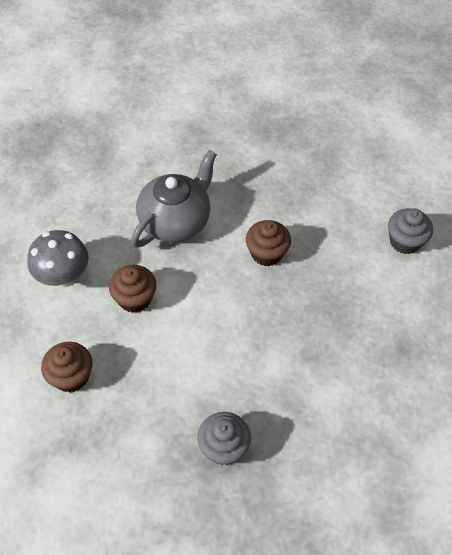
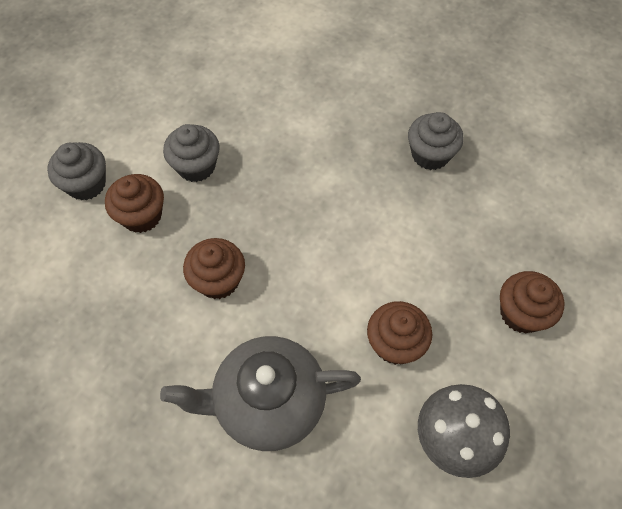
camera: 135 degrees left, 5 degrees up
(351, 251) = (142, 216): none -> brown cupcake
(361, 303) = (196, 166): none -> grey cupcake

